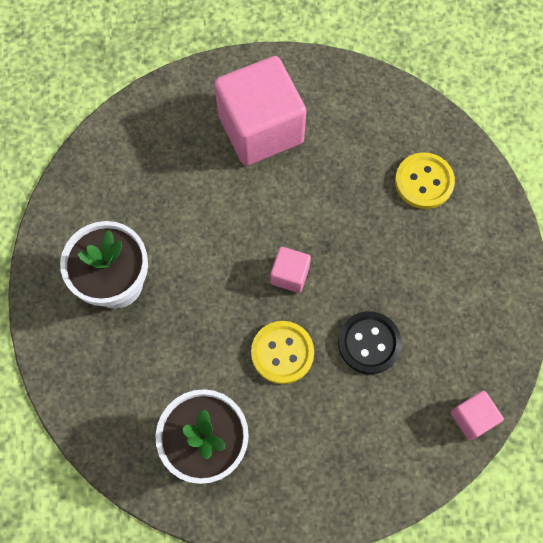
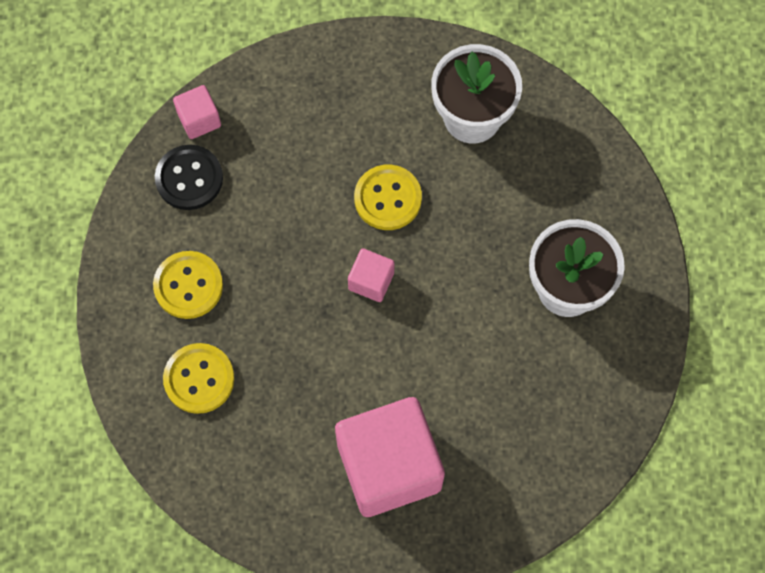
camera: 175 degrees left, 0 degrees up
(369, 343) = (293, 201): black button -> black button (189, 178)
(449, 257) = (188, 286): none -> yellow button

